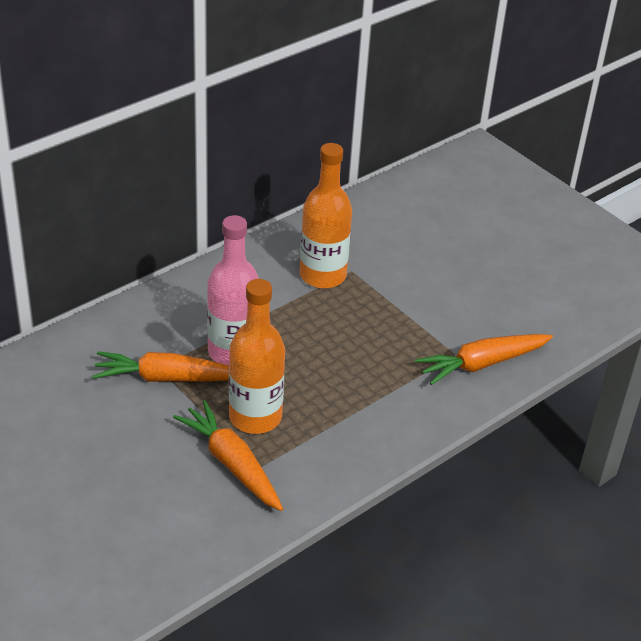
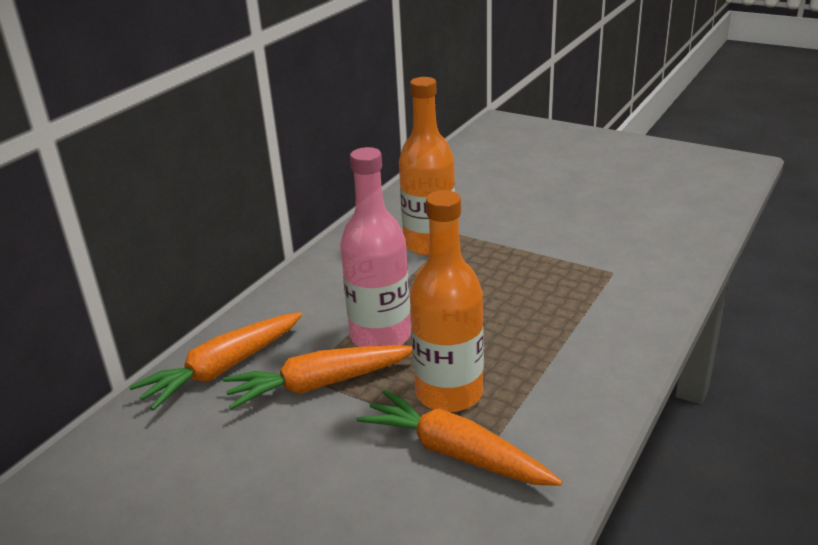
camera: 15 degrees left, 10 degrees down
(482, 364) = (646, 272): orange carrot -> orange carrot (223, 369)

